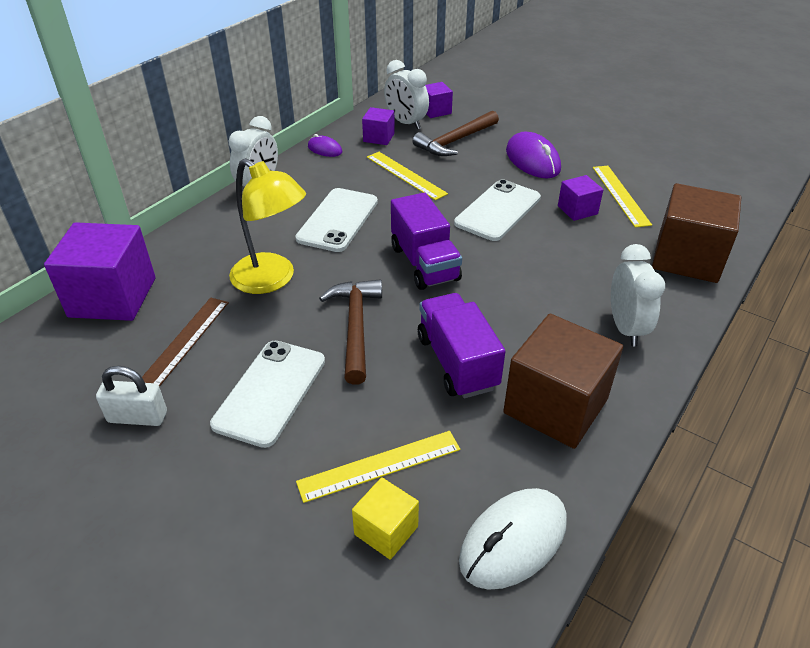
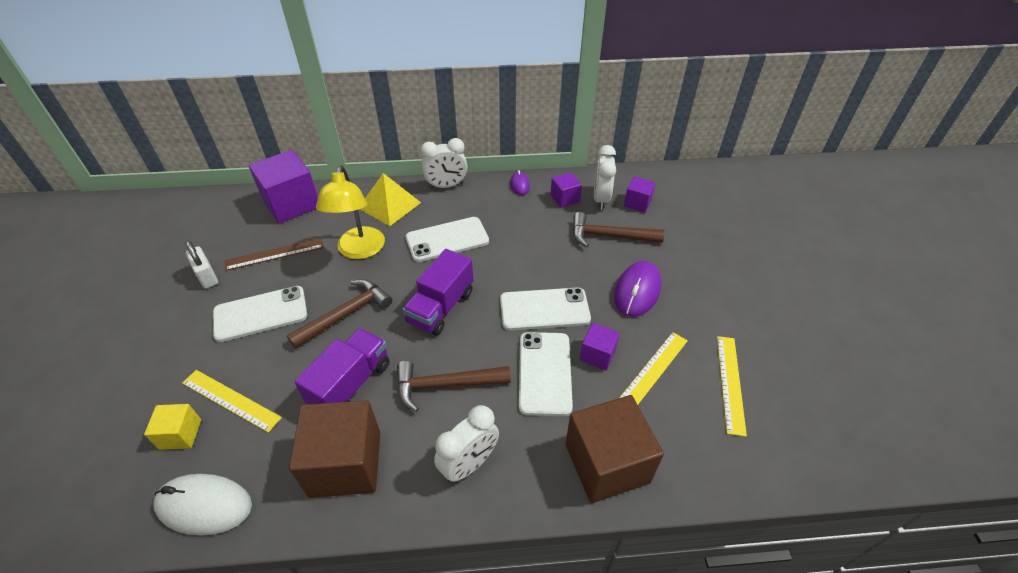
camera: 50 degrees right, 5 degrees up
(231, 231) = (389, 205): none -> yellow pyramid
(405, 175) = (534, 238): yellow ruler -> yellow ruler (730, 383)
(524, 303) = (445, 385): none -> brown hammer
(568, 244) = (544, 373): none -> white phone

